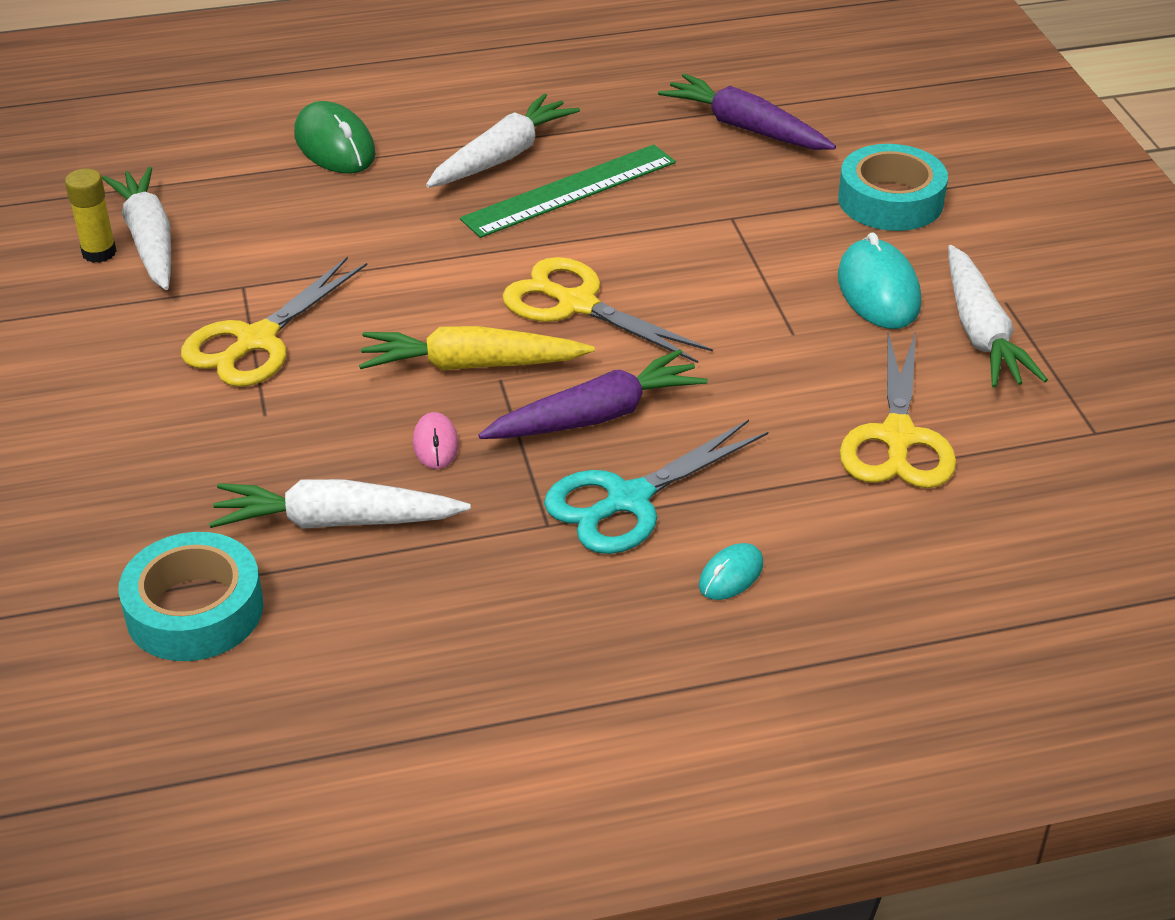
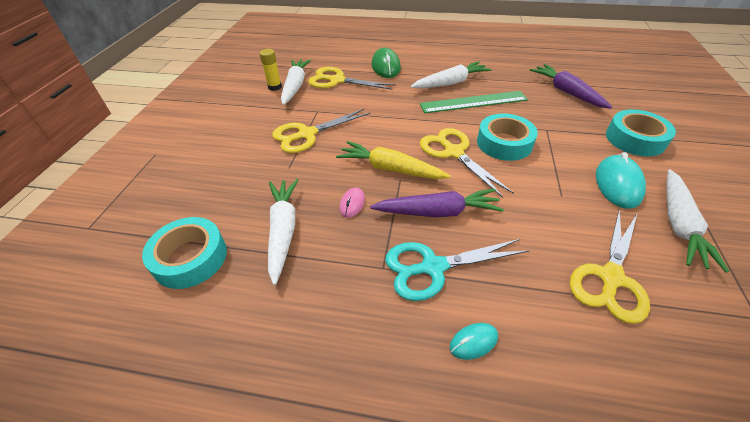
camera: 25 degrees right, 5 degrees up
(241, 205) = (337, 80): none -> yellow scissors
(336, 521) = (283, 231): white carrot -> white carrot turned 60 degrees clockwise
(663, 263) = (504, 143): none -> turquoise tape

